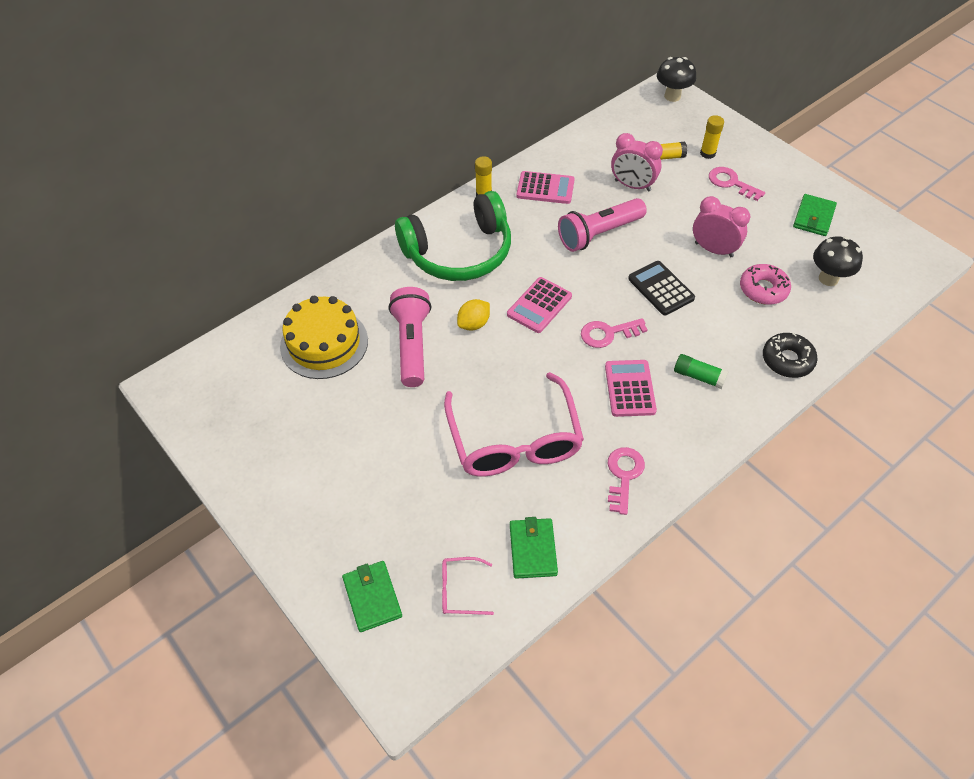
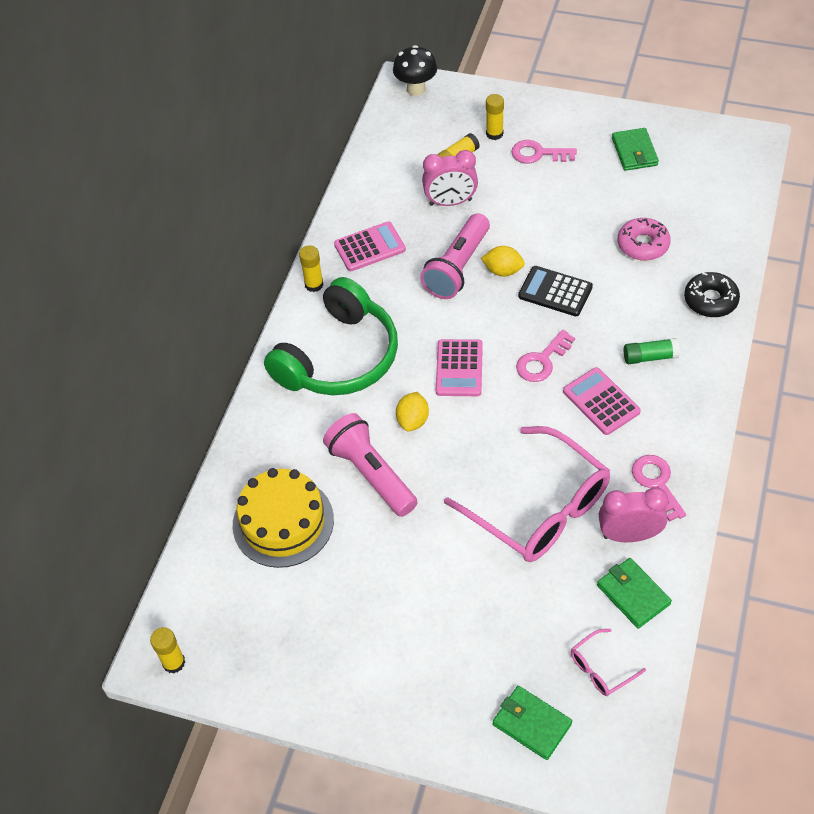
camera: 30 degrees left, 0 degrees up
(173, 395) = (174, 662): none -> yellow glue stick
(632, 253) = (503, 271): none -> yellow lemon
(713, 250) = (572, 229): pink clock -> pink clock (629, 535)
(828, 278) = (689, 205): black mushroom -> none

